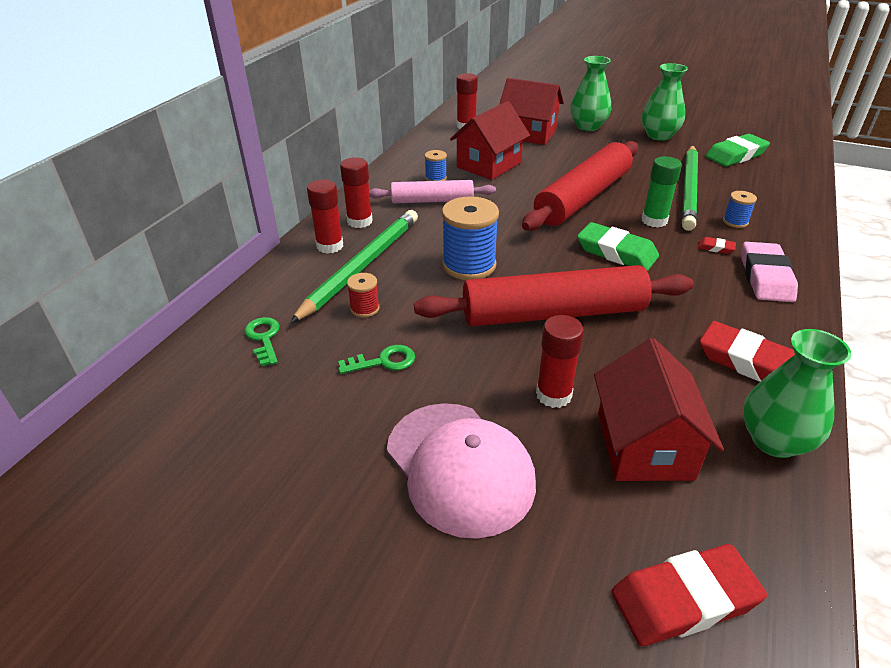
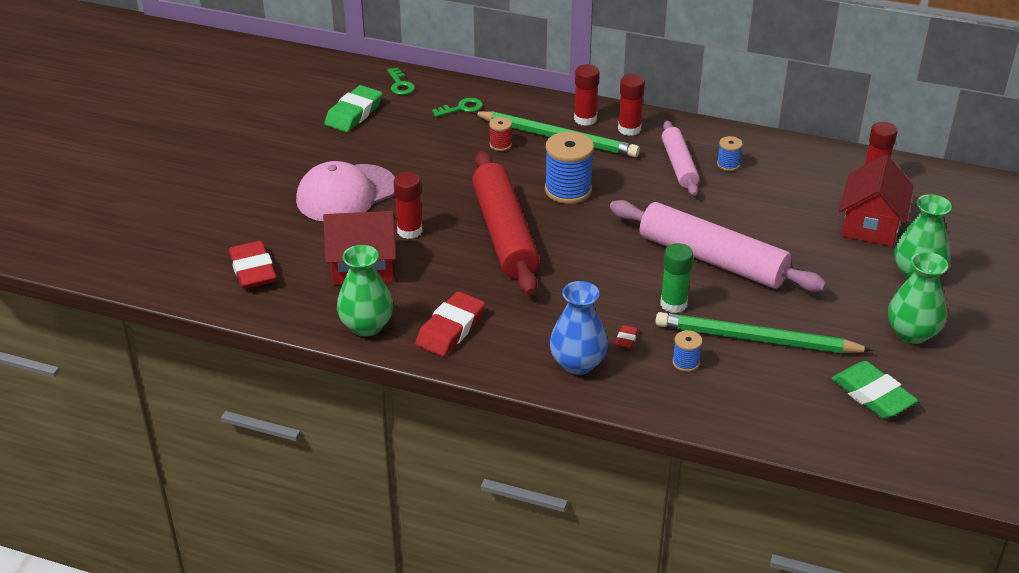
camera: 85 degrees right, 0 degrees up
(383, 361) = (440, 158): green key -> green key (400, 85)
(489, 165) = (771, 197): red house -> none
(583, 198) = (712, 259): red rolling pin -> pink rolling pin
(616, 252) = (605, 273): green eraser -> green eraser (354, 113)
(765, 277) = (577, 363): pink eraser -> blue vase

